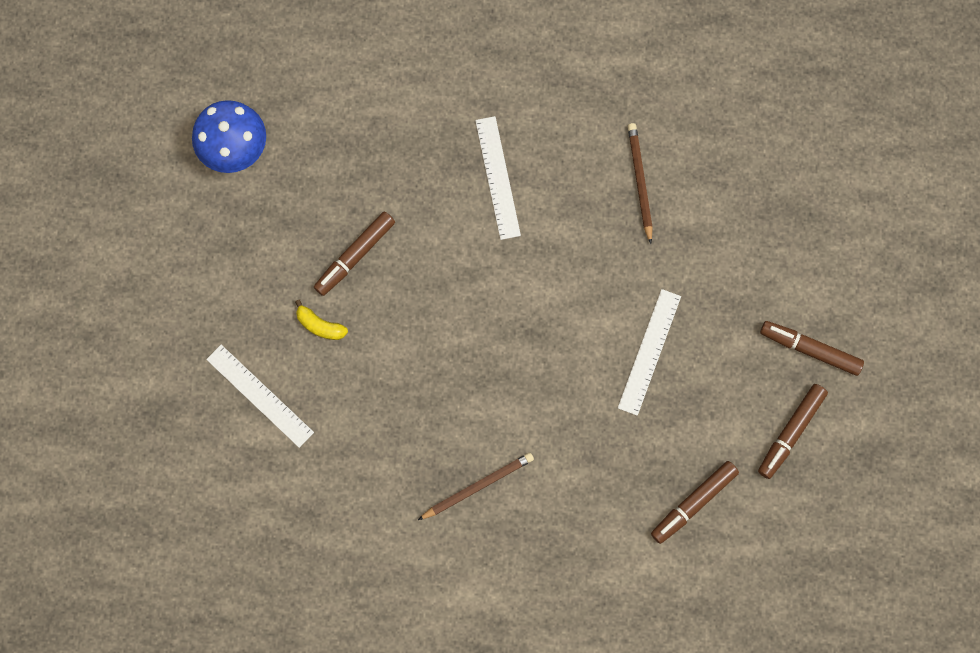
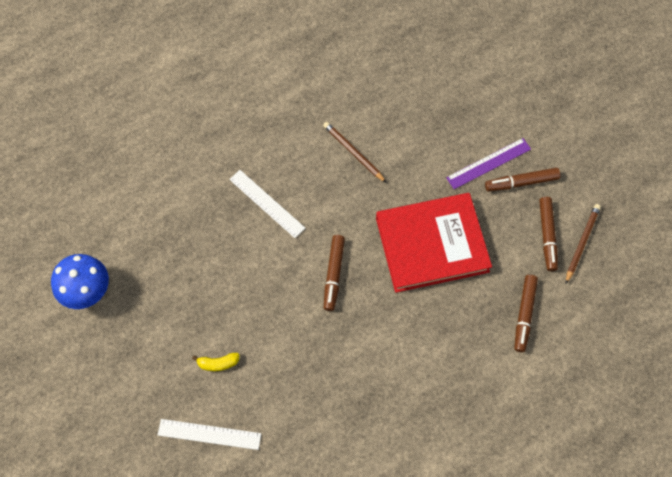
camera: 35 degrees left, 10 degrees down
(355, 255) = (210, 306): brown marker -> brown marker (333, 274)
(477, 486) = (389, 395): brown pencil -> brown pencil (582, 243)
(649, 352) = (432, 244): white ruler -> red book
(789, 300) = (488, 163): none -> purple ruler

